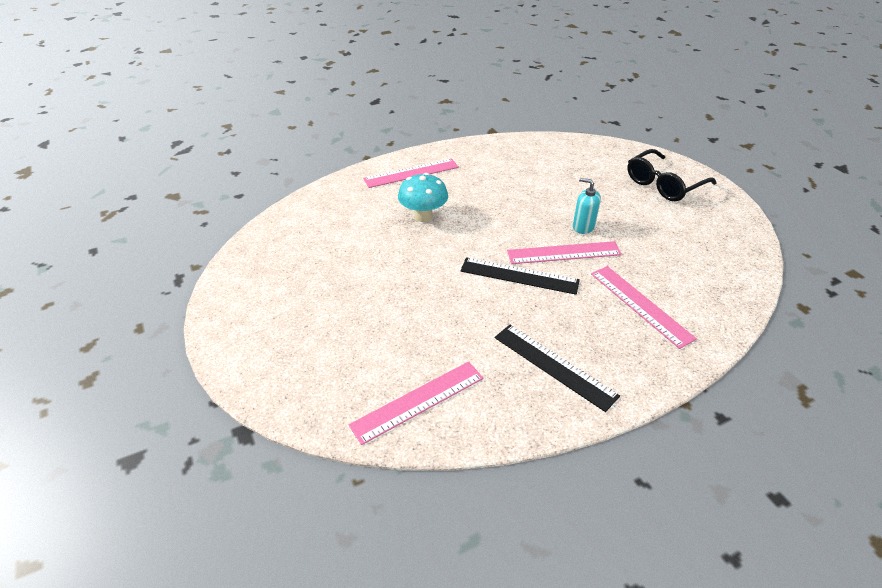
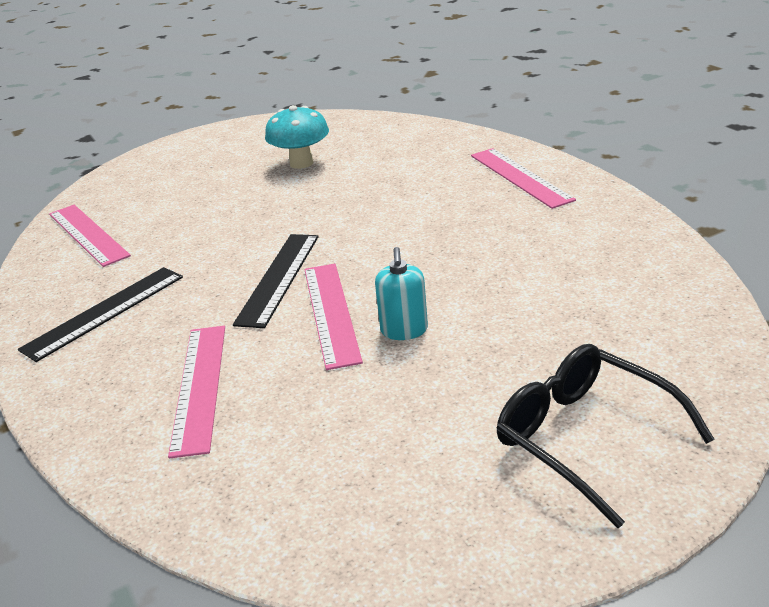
camera: 90 degrees right, 10 degrees down
(423, 216) = (411, 198): turquoise mushroom -> turquoise mushroom (301, 163)
(583, 227) = (404, 330): turquoise soap dispenser -> turquoise soap dispenser turned 150 degrees clockwise
(640, 305) = (199, 386): pink ruler -> pink ruler turned 60 degrees counterclockwise

